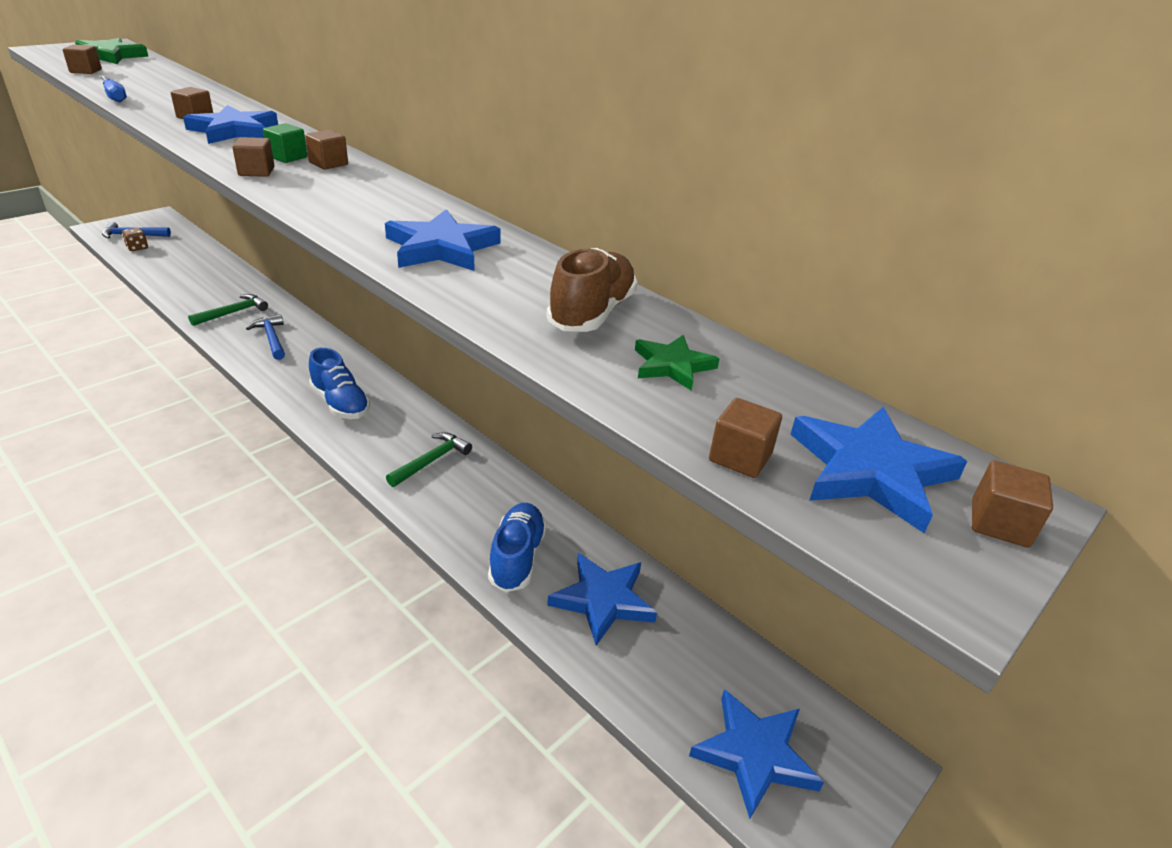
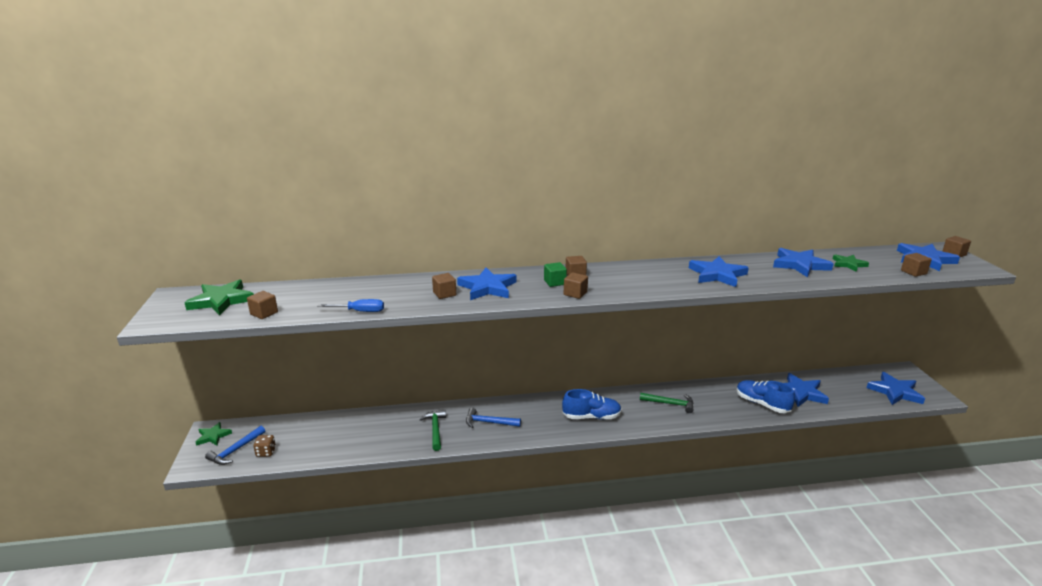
camera: 50 degrees left, 10 degrees down
(150, 220) = (213, 436): none -> green star
(431, 460) = (670, 404): green hammer -> green hammer turned 120 degrees clockwise
(592, 313) = (800, 265): brown shoe -> blue star

